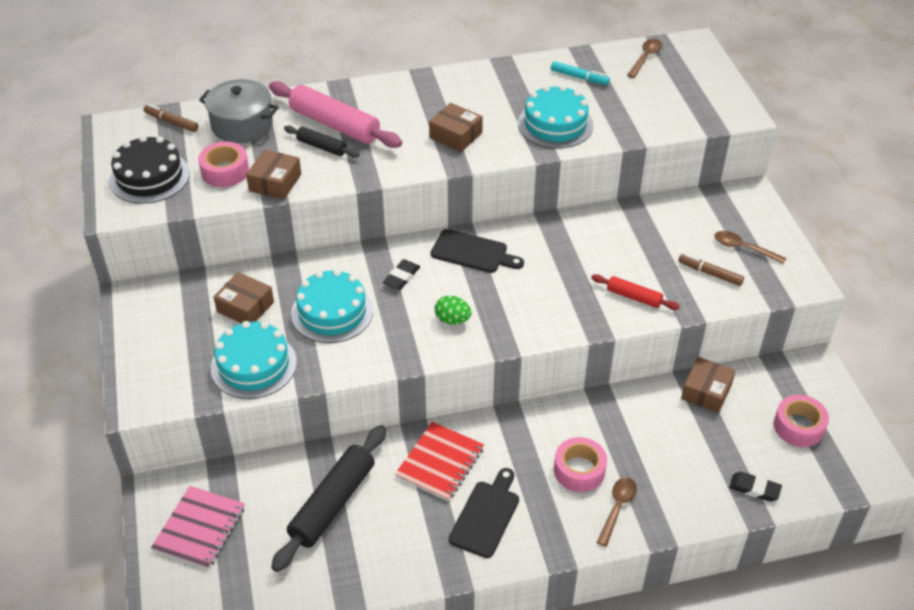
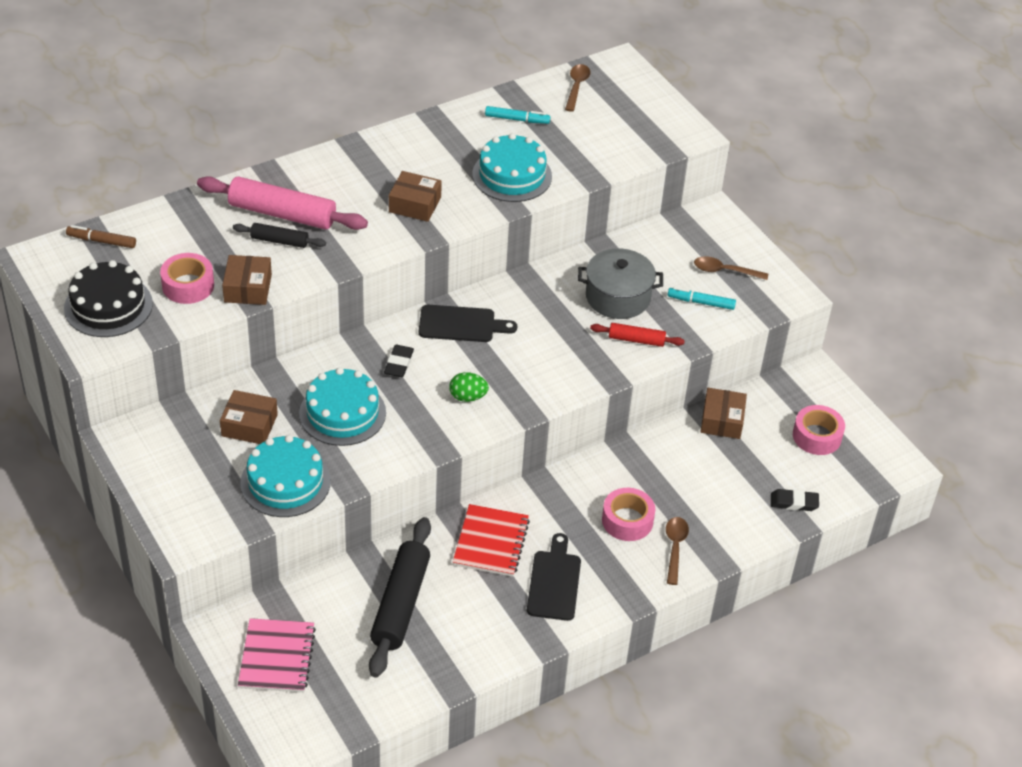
camera: 20 degrees left, 0 degrees up
(242, 125) = (182, 231): grey pot -> grey pot (618, 297)
(710, 273) = (701, 302): brown marker -> turquoise marker

